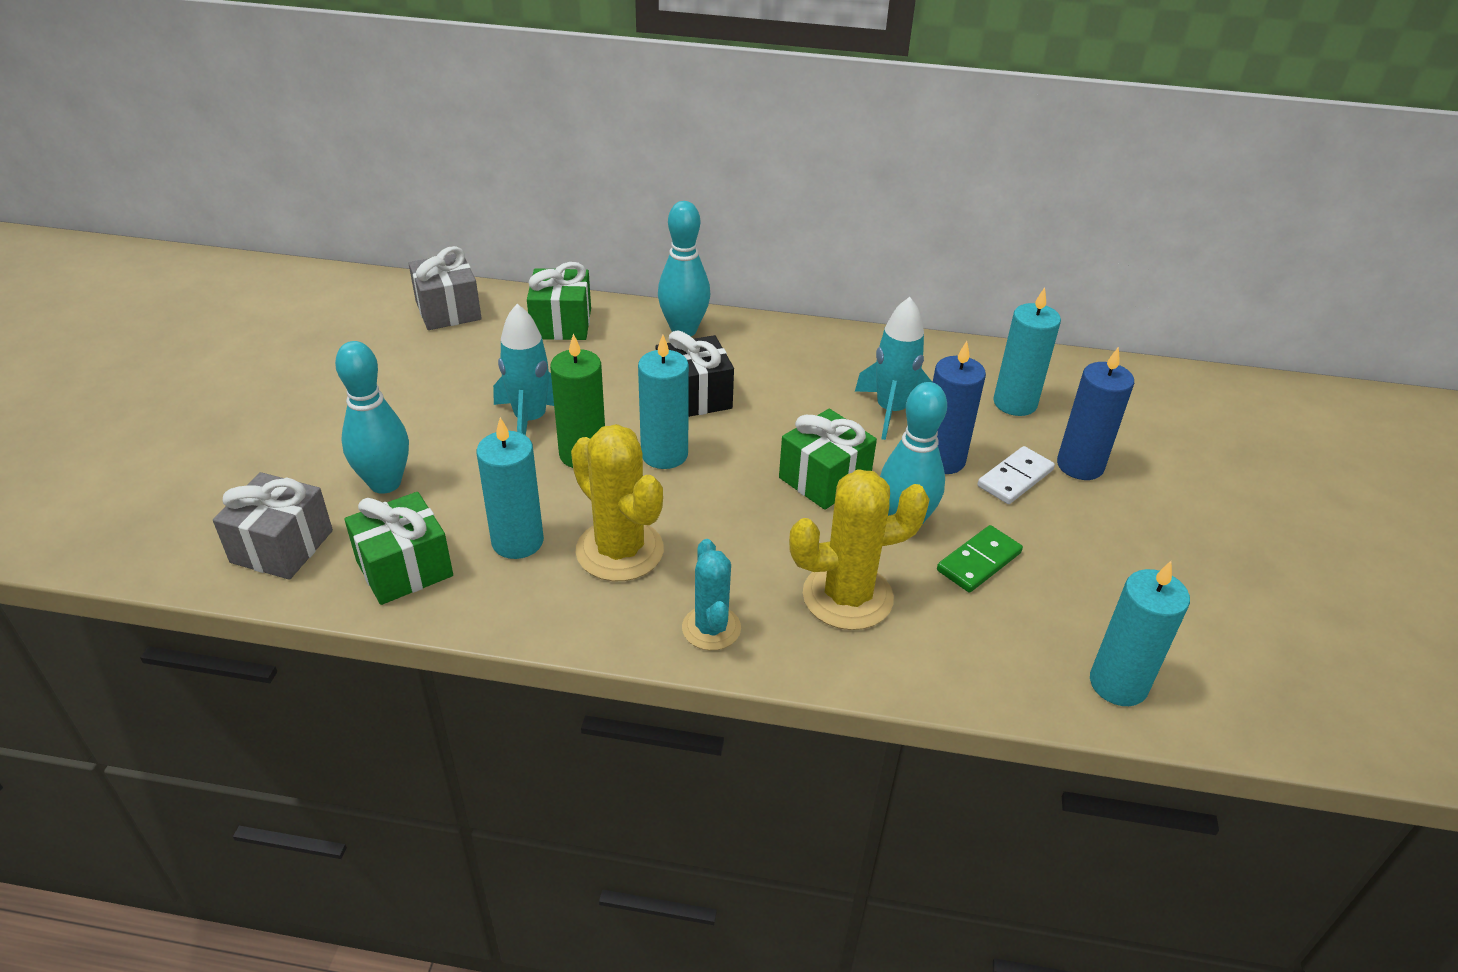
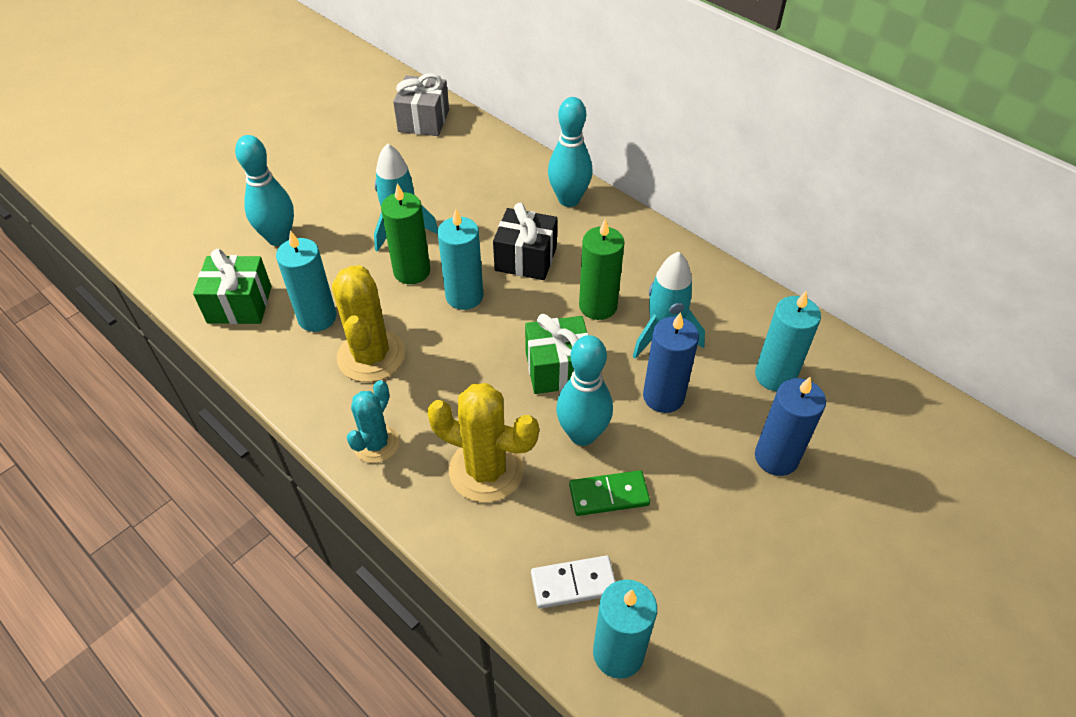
camera: 35 degrees right, 10 degrees up
(282, 546) = (190, 256): grey gift -> none
(561, 323) = (488, 160): green gift -> none
(806, 410) = (598, 306): none -> green candle
(1015, 478) = (708, 441): white domino -> white domino (573, 583)

